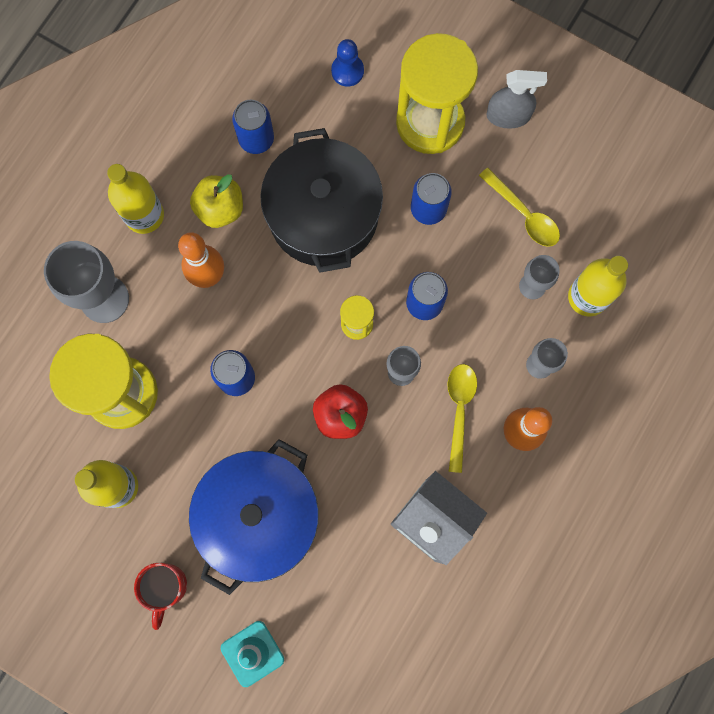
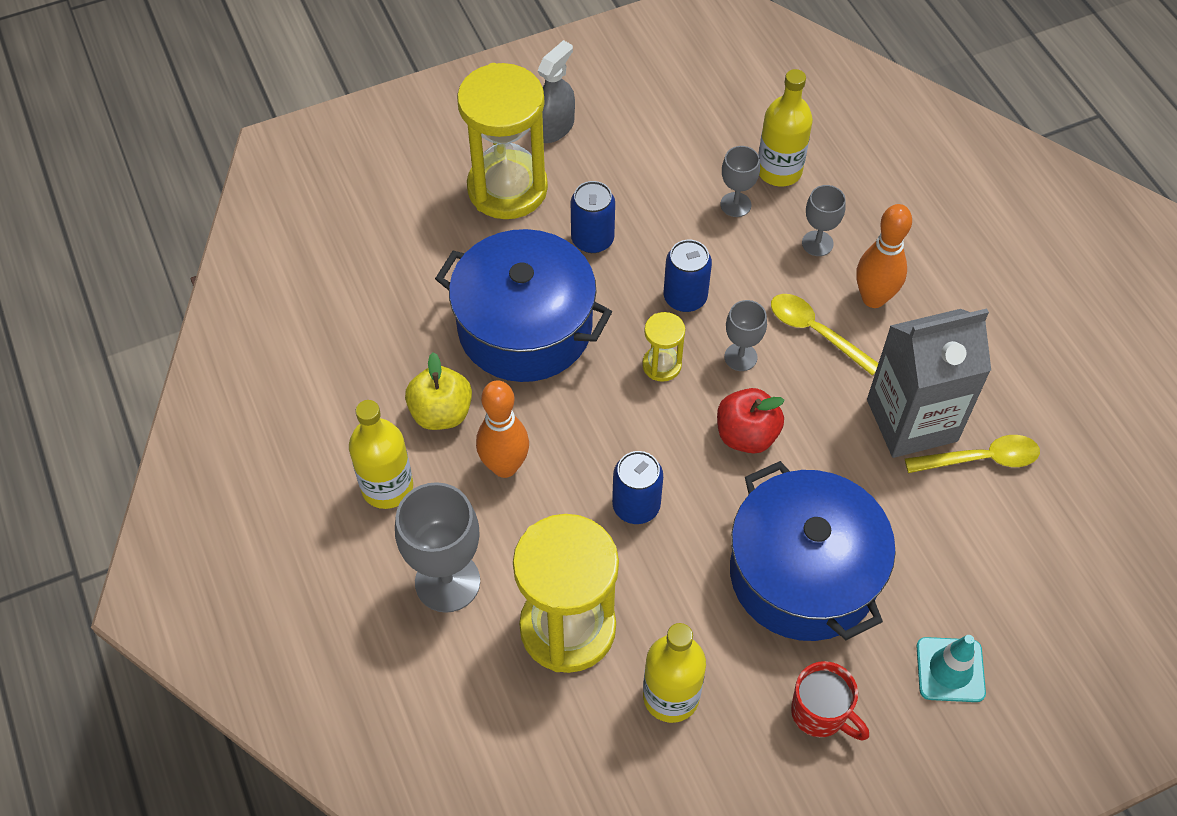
camera: 55 degrees left, 20 degrees down
(256, 139) = (395, 337): blue can -> none
(323, 214) = (525, 327): black pot -> blue pot
(347, 71) = (396, 222): blue pawn -> none
(524, 214) = (660, 171): yellow spoon -> yellow spoon (981, 459)

